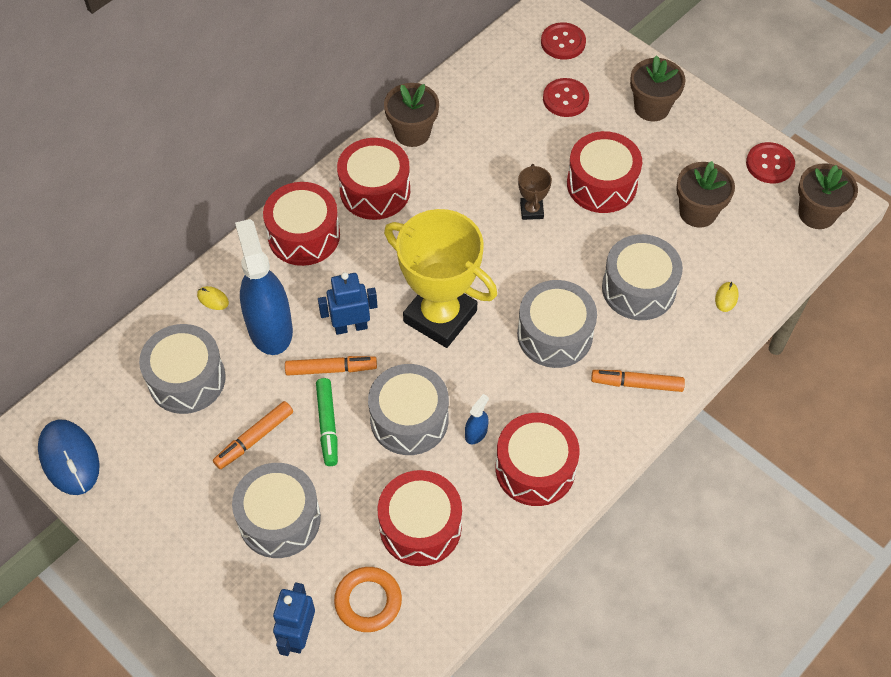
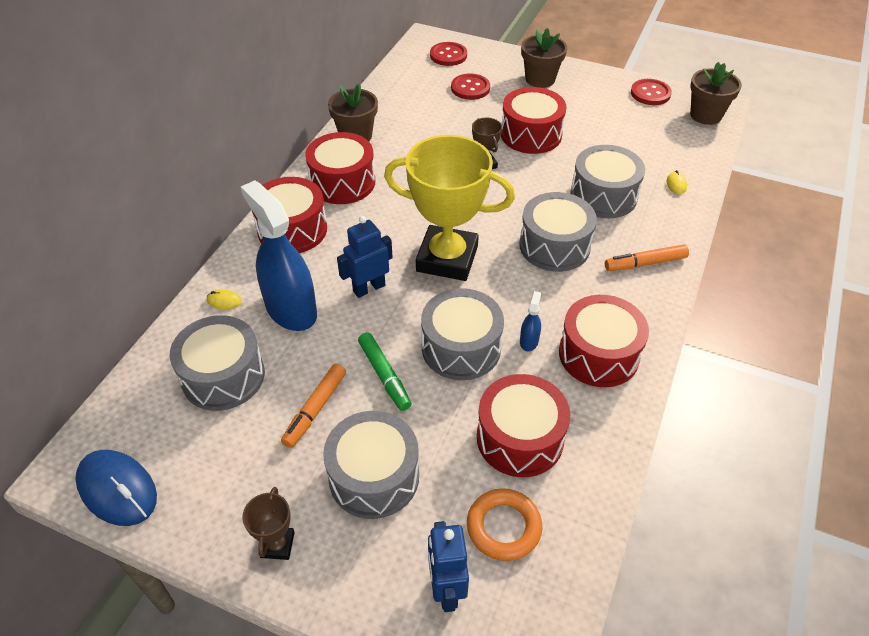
camera: 20 degrees left, 10 degrees down
(179, 551) = (277, 545): none -> brown trophy
(331, 369) = (366, 327): orange marker -> none
(698, 212) = (617, 135): brown flower pot -> none

